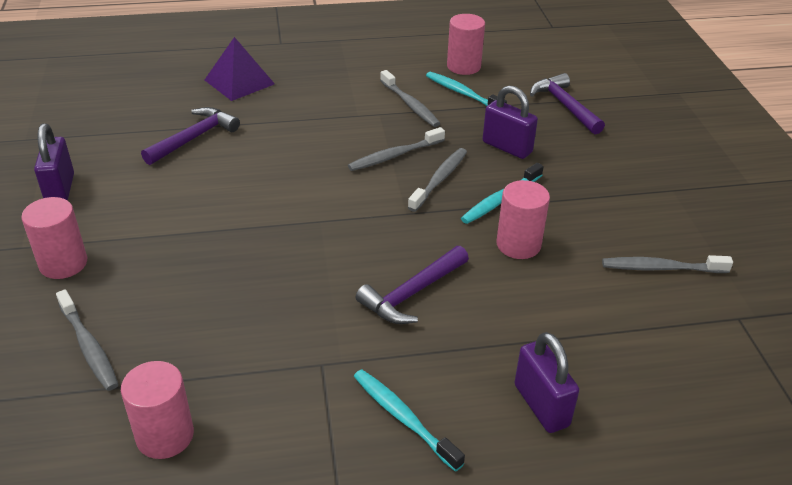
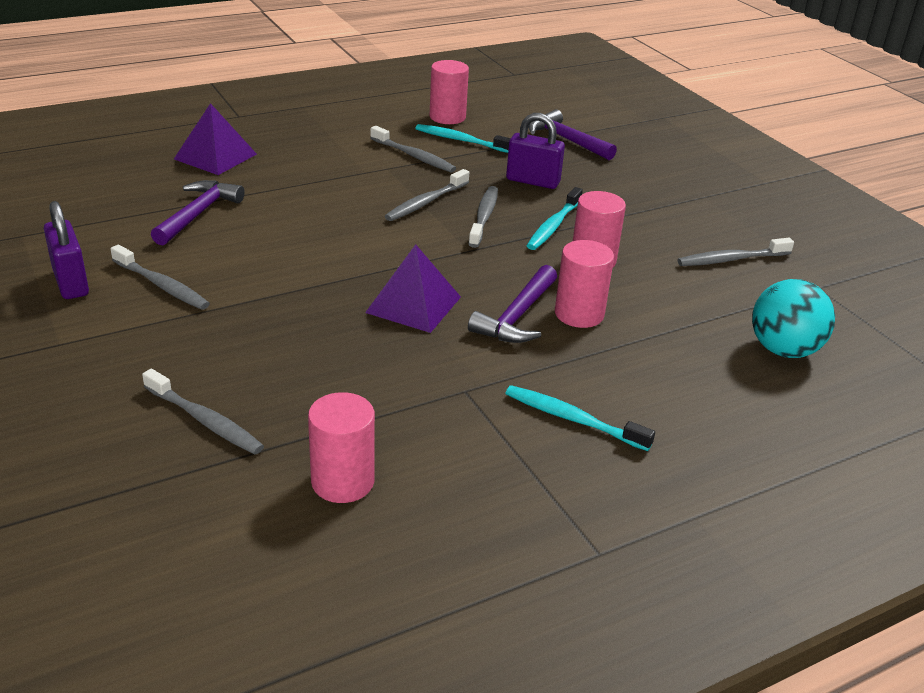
camera: 20 degrees left, 5 degrees down
(63, 263) = (122, 350): pink cylinder -> pink cylinder (579, 314)
(128, 205) = (162, 285): none -> grey toothbrush
(325, 263) = (413, 304): none -> purple pyramid
(541, 405) = (691, 384): purple padlock -> none
(660, 385) = (783, 350): none -> turquoise ball

